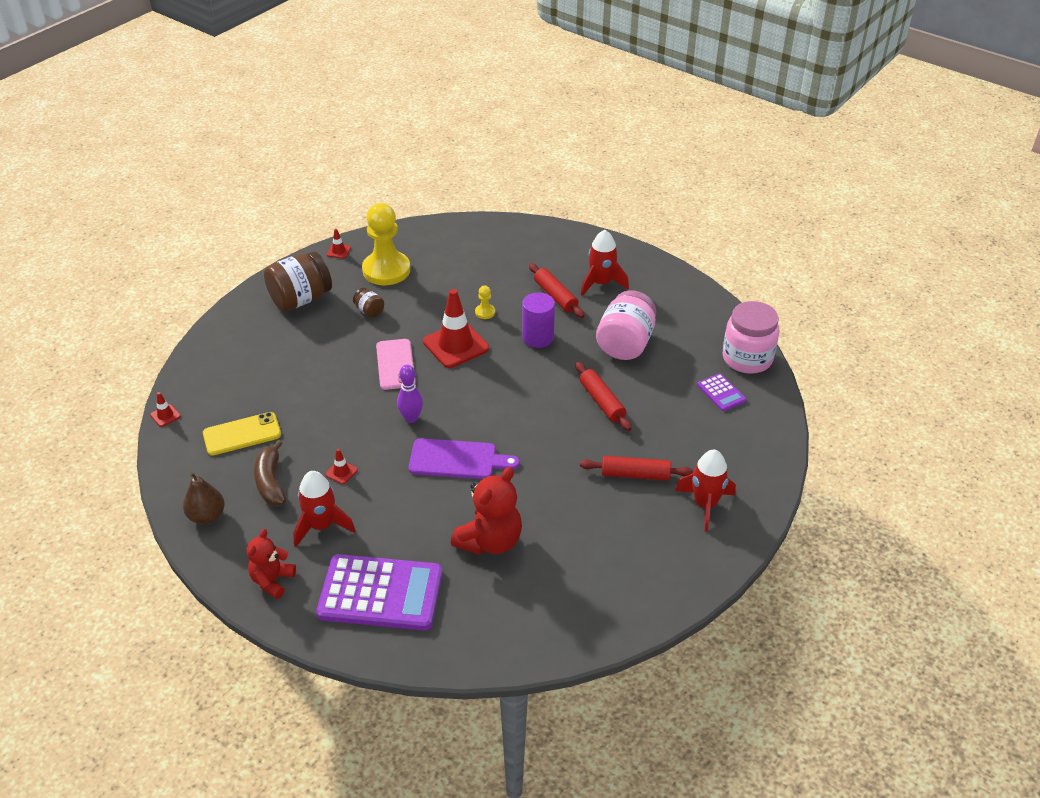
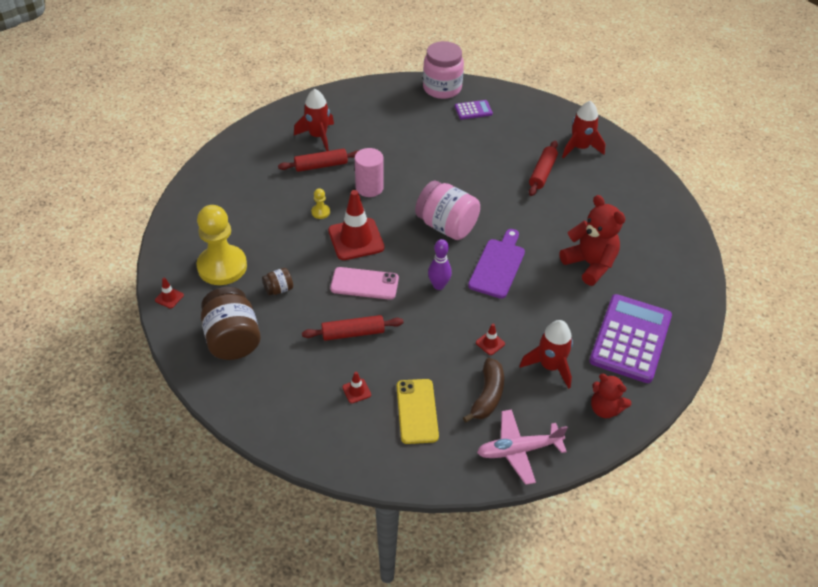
camera: 75 degrees left, 5 degrees up
(165, 415) = (366, 475): red traffic cone -> red traffic cone (356, 391)
(207, 516) = (518, 450): brown pear -> pink plane
(271, 482) = (487, 396): brown banana -> brown banana turned 75 degrees counterclockwise
(538, 337) = (369, 188): purple cylinder -> pink cylinder
(602, 402) = (460, 170): red rolling pin -> red rolling pin (353, 333)
(625, 344) = (399, 142): pink jar -> pink jar (446, 226)

